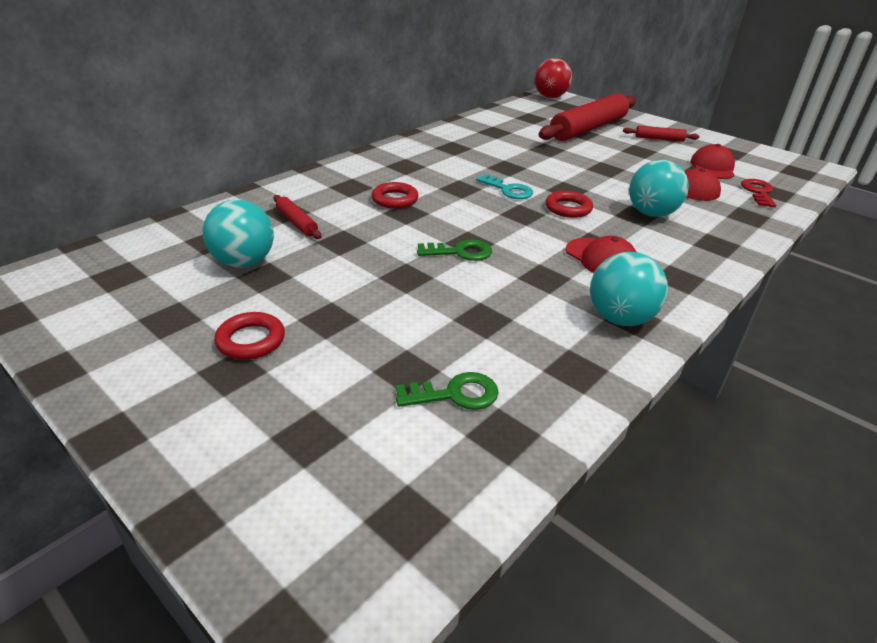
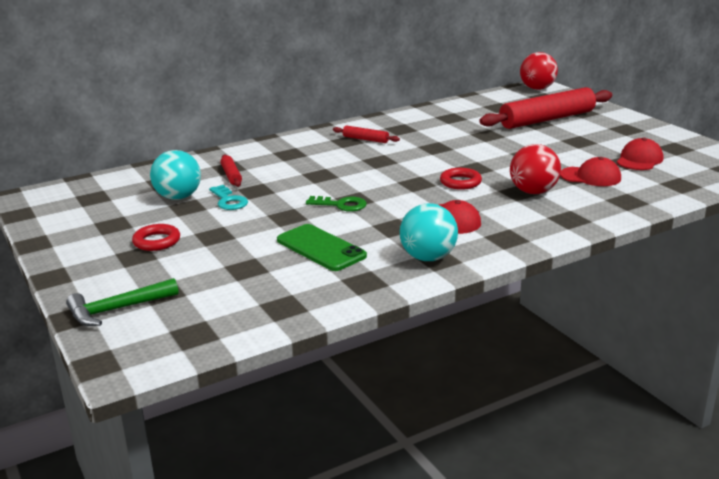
camera: 20 degrees right, 10 degrees down
(254, 489) = (117, 309): none -> green hammer
(395, 199) = (318, 165): red ring -> none
(454, 394) = (268, 284): green key -> none
(482, 321) = (320, 248): none -> green phone
(508, 190) = (420, 165): turquoise key -> turquoise key (229, 201)
(651, 214) = (533, 192): turquoise ball -> red ball
(659, 139) = (611, 132): red rolling pin -> red rolling pin (365, 139)
(758, 192) = (662, 183): red key -> none

